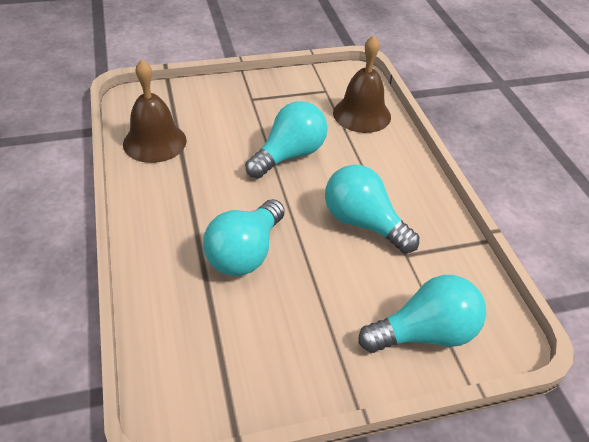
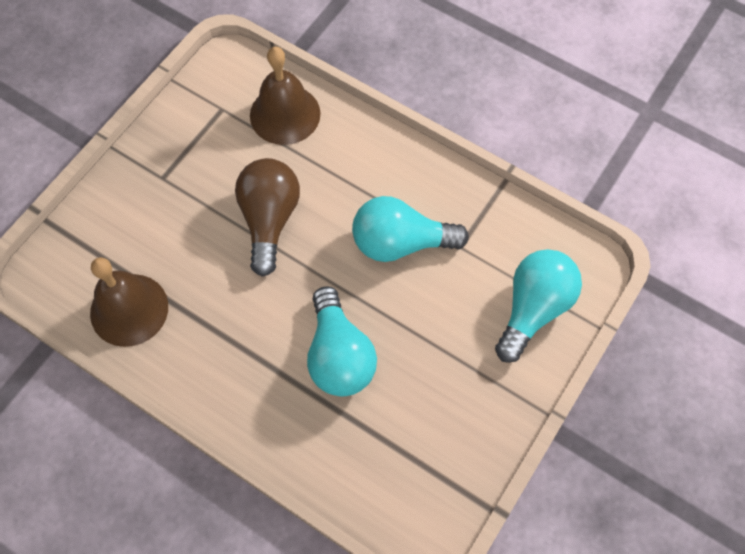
camera: 40 degrees left, 20 degrees up
(289, 155) = (269, 220): turquoise light bulb -> brown light bulb

